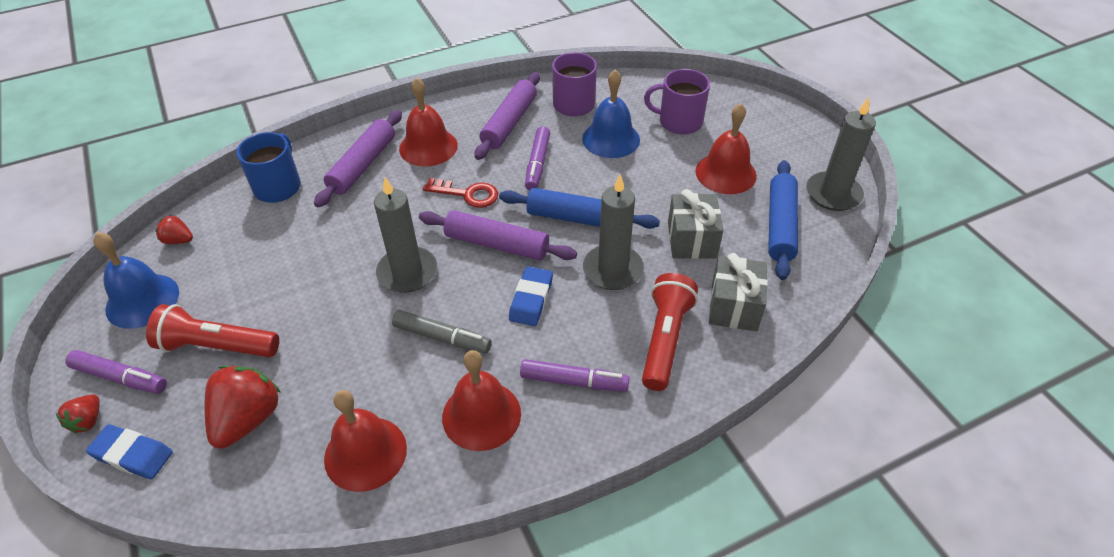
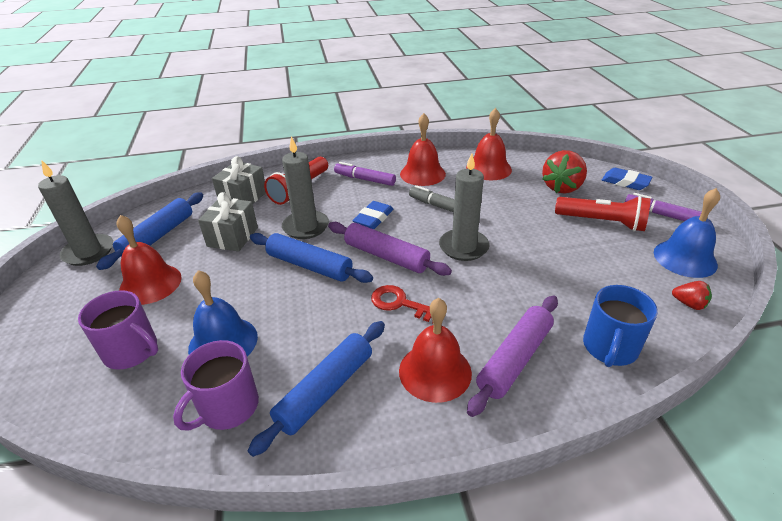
camera: 165 degrees left, 10 degrees down
(88, 421) = (667, 198): red strawberry -> none
(509, 123) = (325, 390): purple rolling pin -> blue rolling pin
(537, 164) = (318, 325): purple marker -> none

